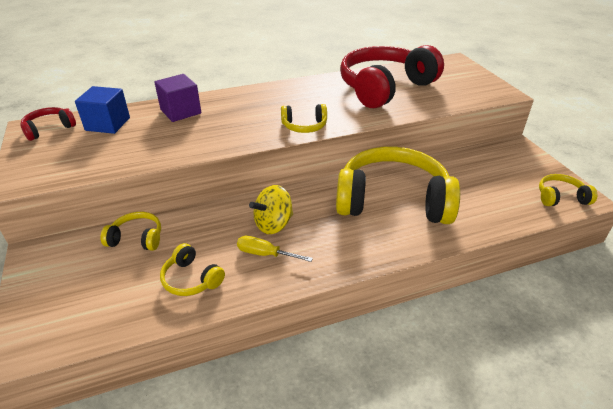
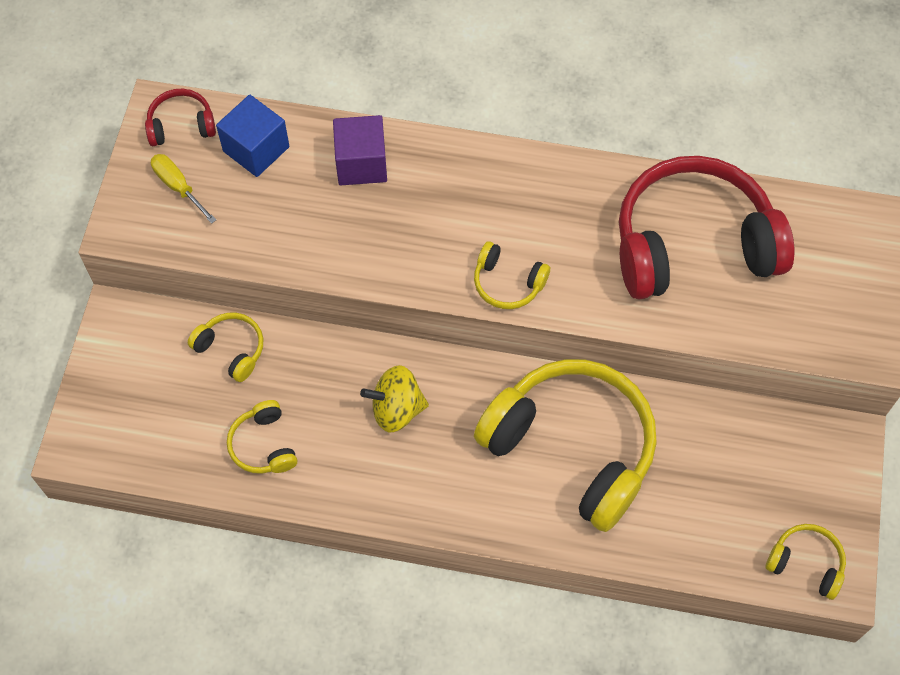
camera: 30 degrees right, 25 degrees up
(265, 254) = (361, 452): yellow screwdriver -> yellow screwdriver (178, 187)

